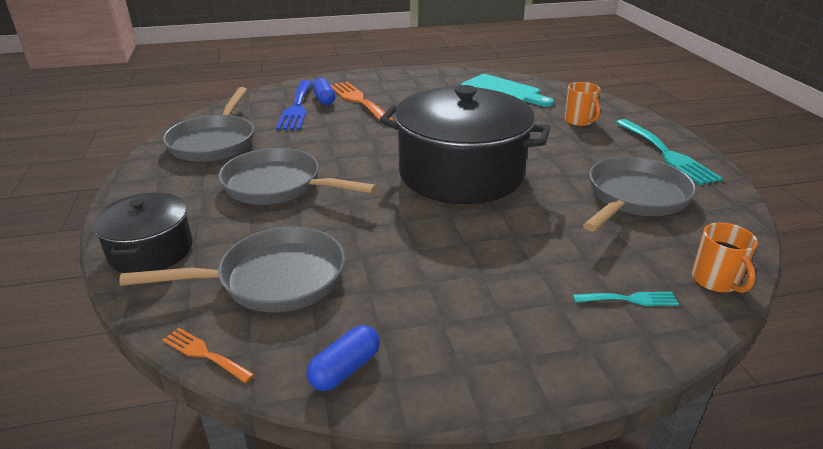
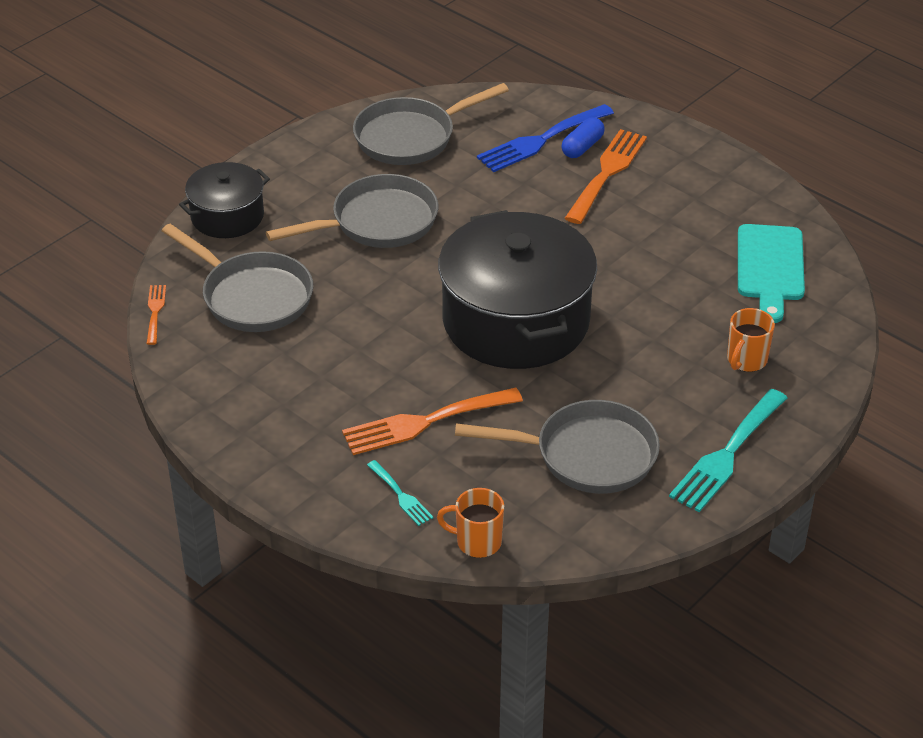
camera: 55 degrees right, 10 degrees up
(279, 186) = (377, 222): grey pan -> grey pan turned 75 degrees clockwise
(345, 369) = (195, 380): blue capsule -> none
(540, 251) = (424, 422): none -> orange fork
(715, 281) = (477, 542): orange mug -> orange mug turned 60 degrees clockwise

